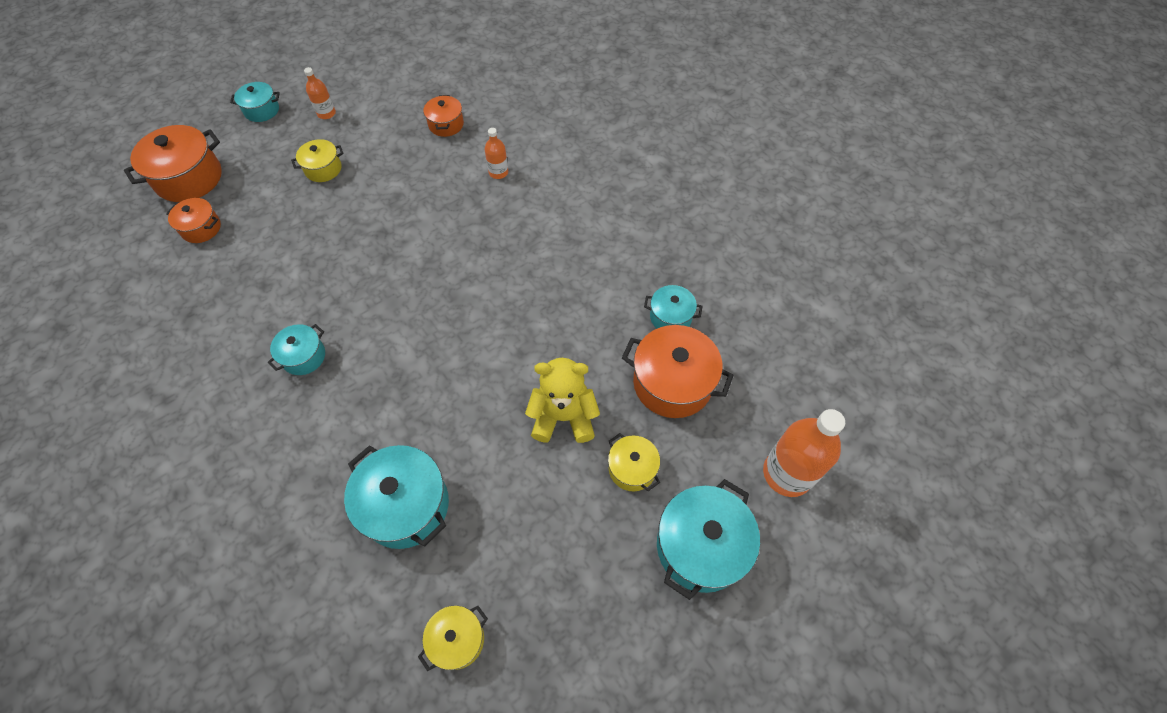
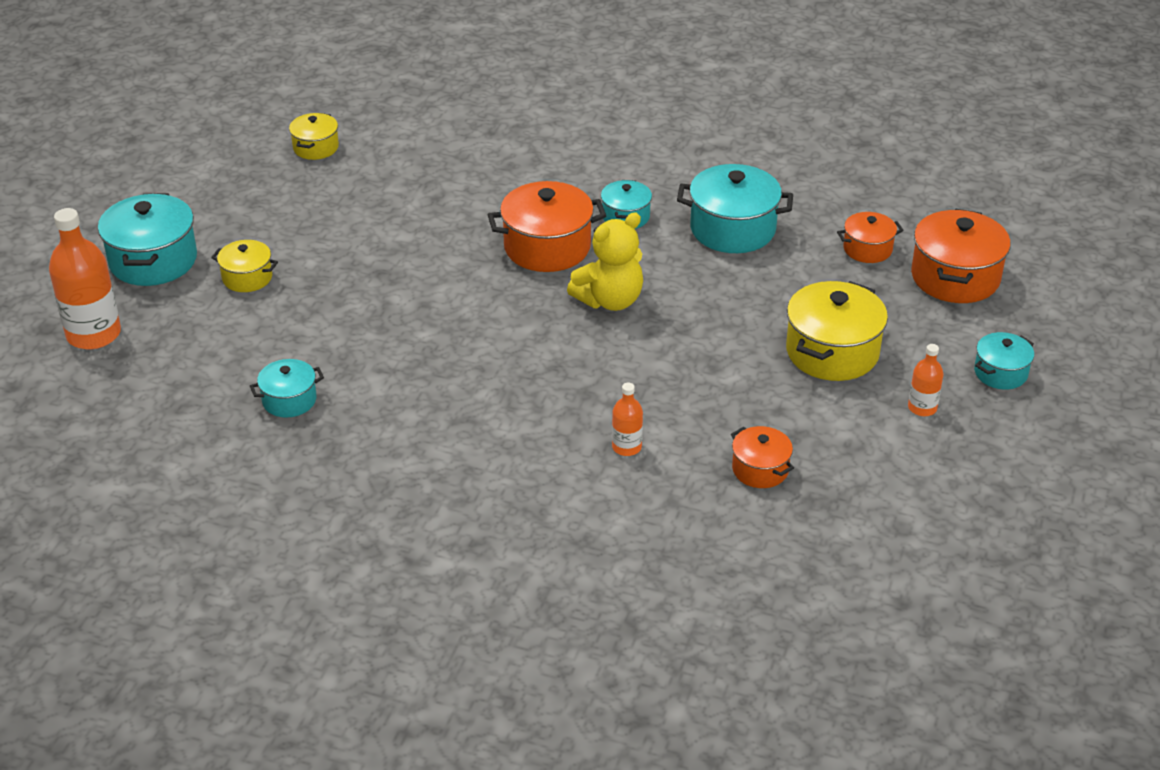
camera: 145 degrees right, 20 degrees down
(323, 169) = (832, 352): yellow pot -> yellow pot, size x1.77
(406, 505) = (425, 182): turquoise pot -> turquoise pot (732, 229)
(563, 417) = (339, 281): yellow teddy bear -> yellow teddy bear (610, 300)
(672, 383) = (249, 348): orange pot -> orange pot (547, 247)

